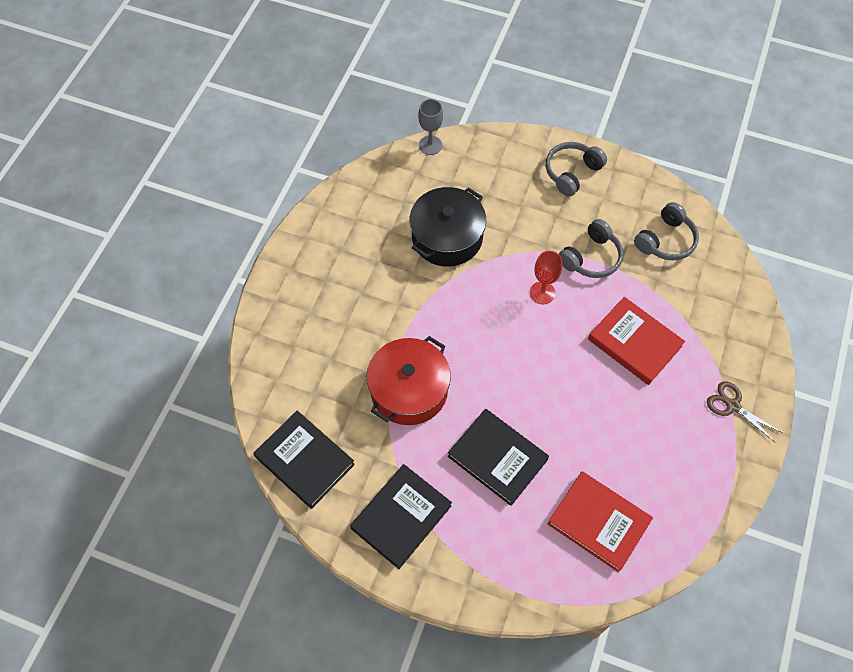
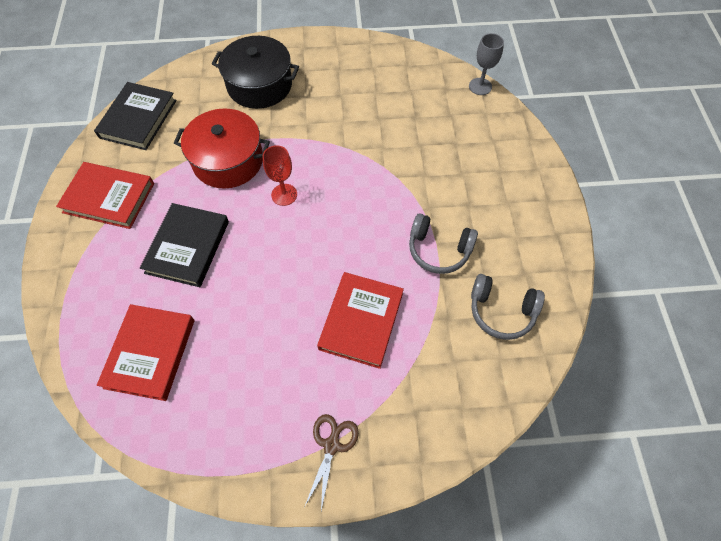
camera: 65 degrees right, 0 degrees up
(401, 517) = (109, 198): black book -> red book
(447, 237) = (392, 132): black pot -> black pot (259, 85)
(542, 293) = (375, 222): red goblet -> red goblet (284, 194)
(572, 172) = (527, 200): grey headphones -> none

